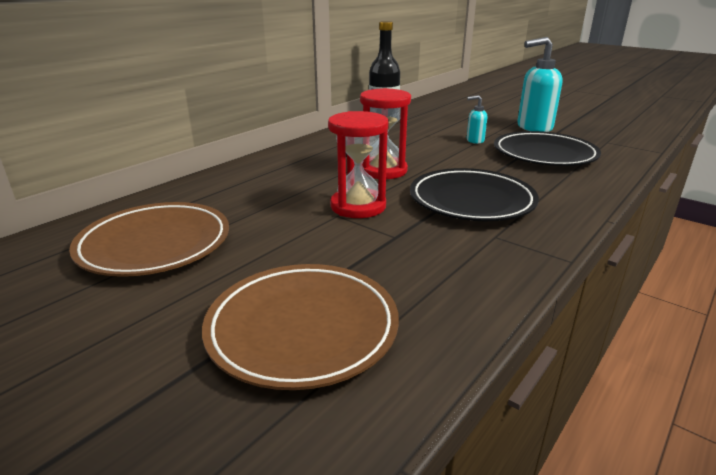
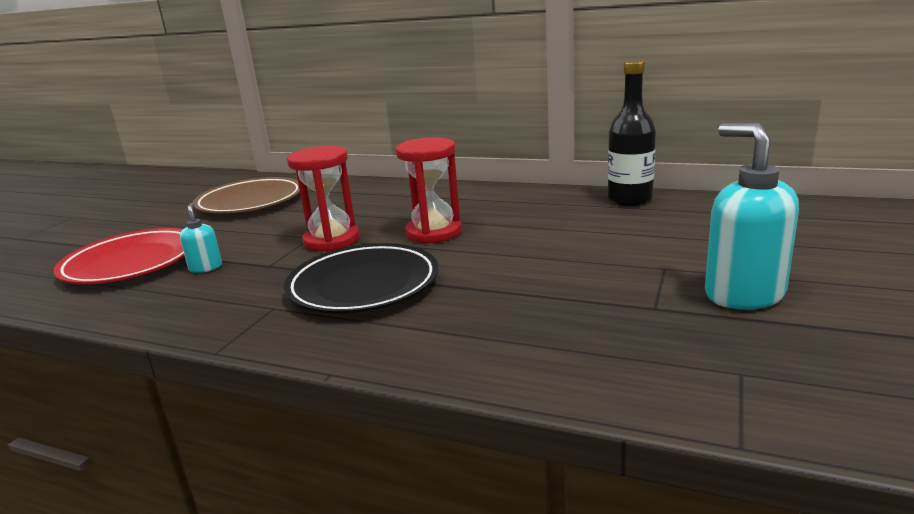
camera: 75 degrees right, 5 degrees down
(302, 329) = (131, 263): brown plate -> red plate
(474, 140) = (600, 260): turquoise soap dispenser -> turquoise soap dispenser (206, 267)
(544, 154) = (582, 314): black plate -> none

